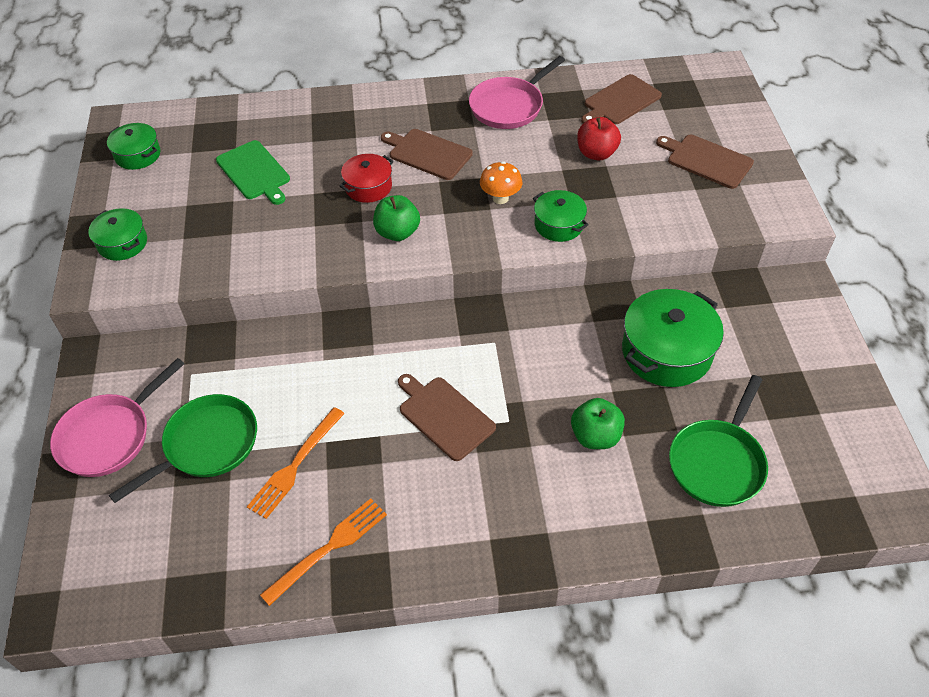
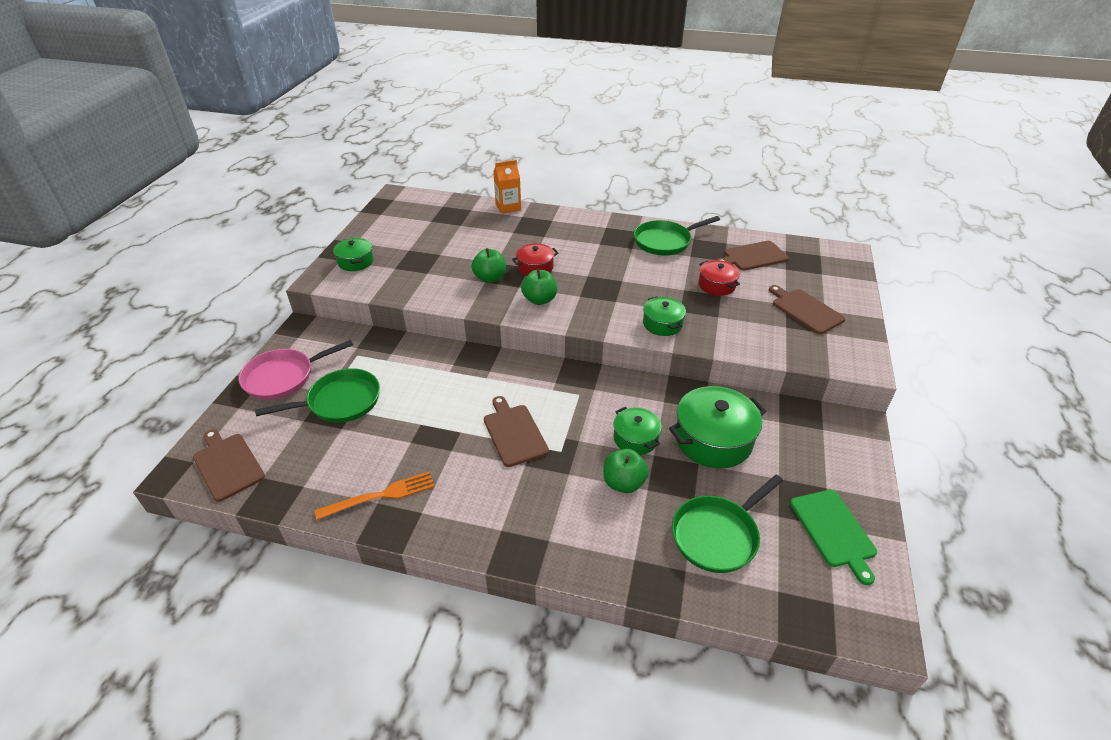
camera: 20 degrees right, 10 degrees down
(138, 155) = (396, 215): green pot -> green pot (635, 438)
(254, 172) = (464, 241): green cutting board -> green cutting board (834, 531)
(285, 103) = (508, 207): none -> orange carton
(295, 466) = (390, 433): orange fork -> none
(318, 218) = (490, 278): none -> green apple
(428, 153) = (589, 257): brown cutting board -> brown cutting board (227, 464)
(500, 198) = (627, 296): orange mushroom -> none
(509, 106) = (665, 241): pink pan -> green pan
(596, 153) = (716, 285): red apple -> red pot

